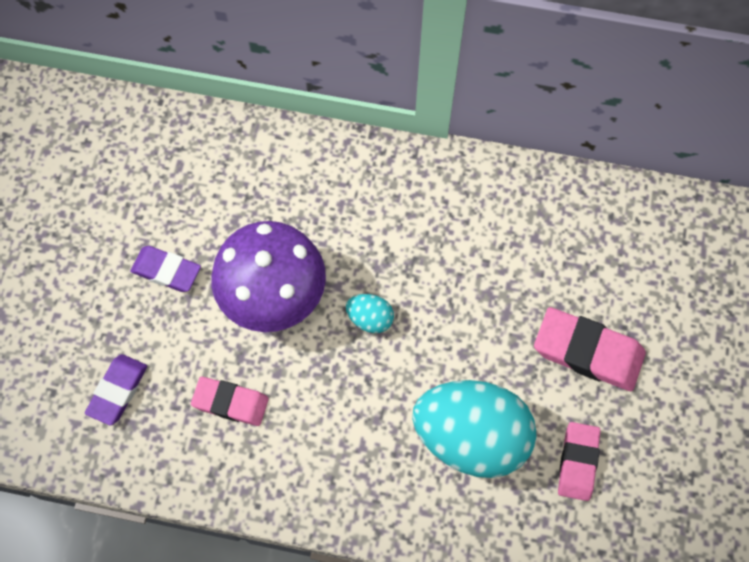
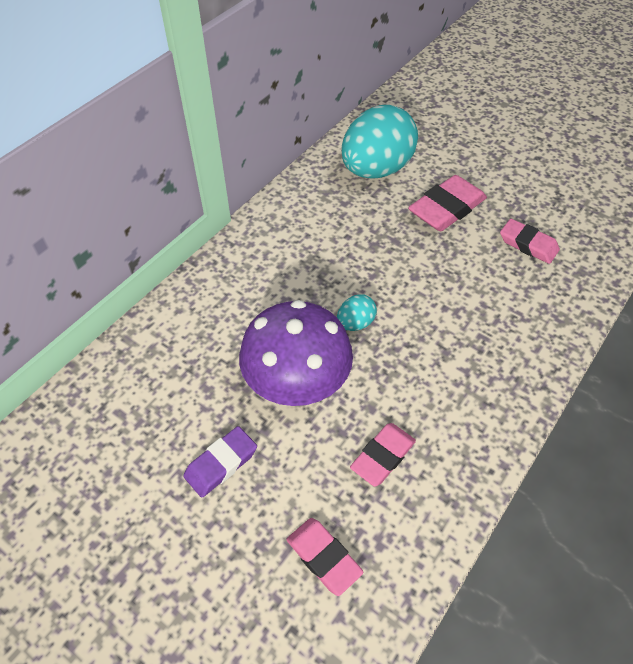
camera: 65 degrees left, 15 degrees down
(118, 391) = (323, 557): purple eraser -> pink eraser
(471, 436) = (485, 297): turquoise egg -> turquoise egg (376, 170)

